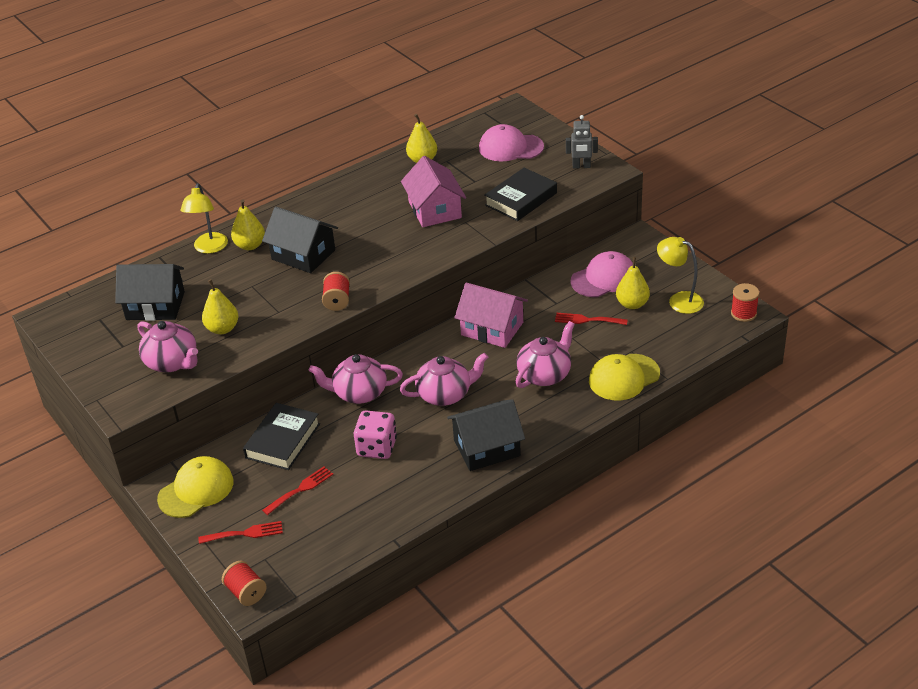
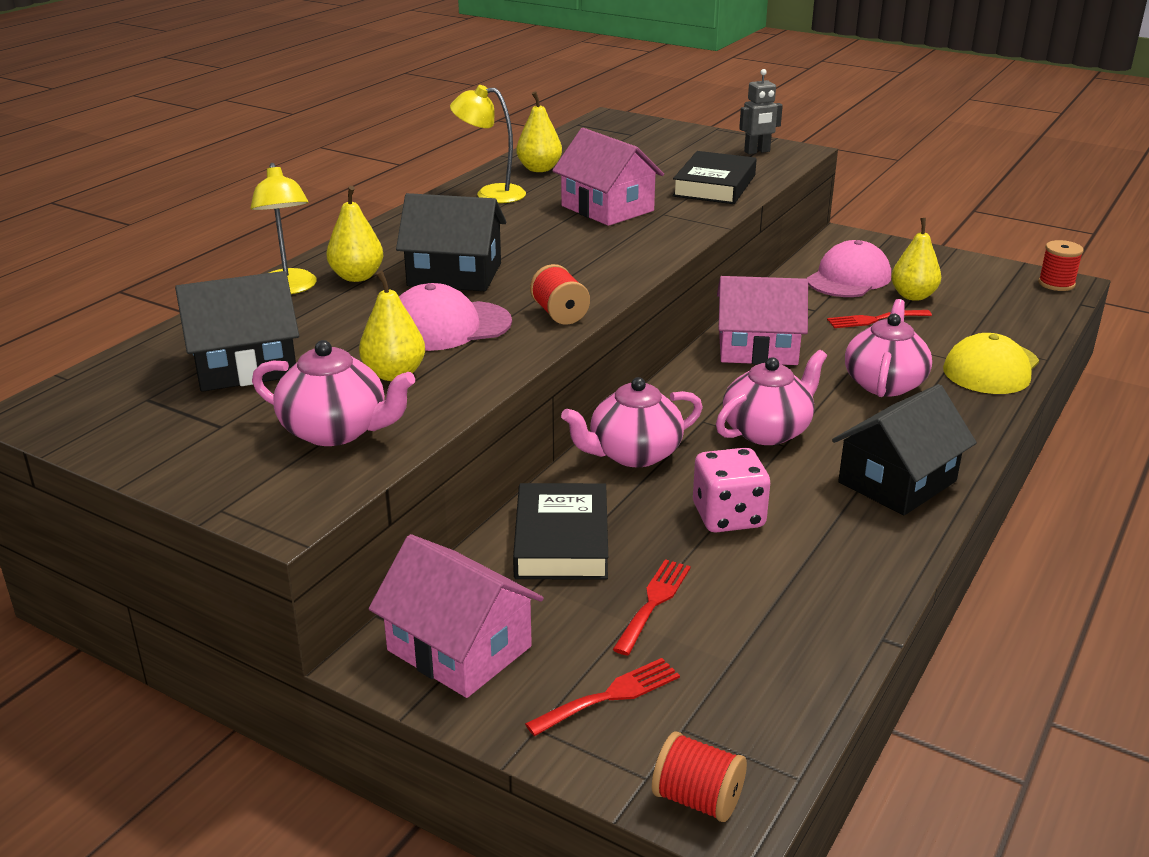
camera: 25 degrees left, 10 degrees down
(196, 490) = (459, 648): yellow cap -> pink house
(510, 147) = (647, 147): pink cap -> pink cap (448, 326)
(679, 300) = (965, 284): yellow lamp -> yellow lamp (490, 194)

